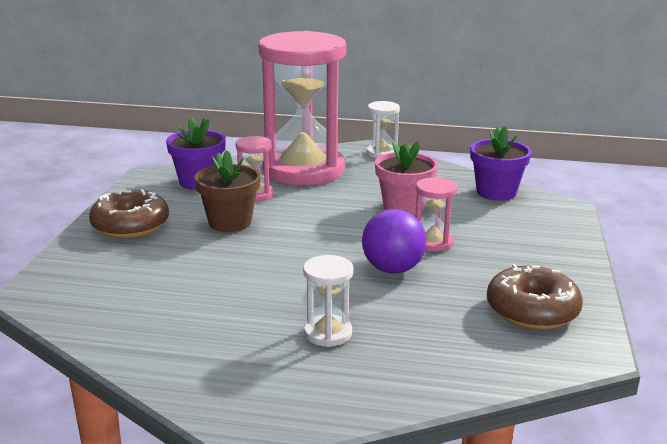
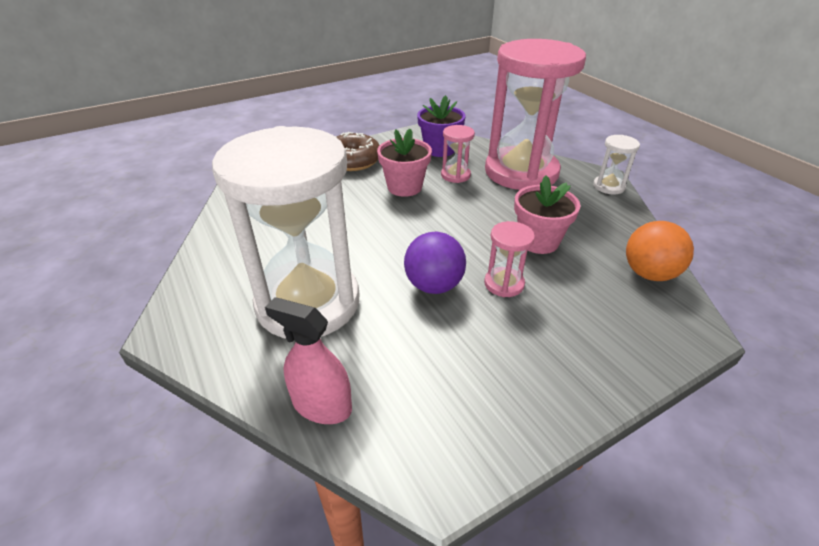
camera: 50 degrees right, 15 degrees up
(230, 222) = (404, 187): brown flower pot -> pink flower pot
(327, 333) = (308, 302): white hourglass -> white hourglass, size x2.49
(466, 372) = (322, 405): none -> pink spray bottle
(496, 192) = (649, 273): purple flower pot -> orange ball
(532, 310) = (466, 400): brown donut -> none

